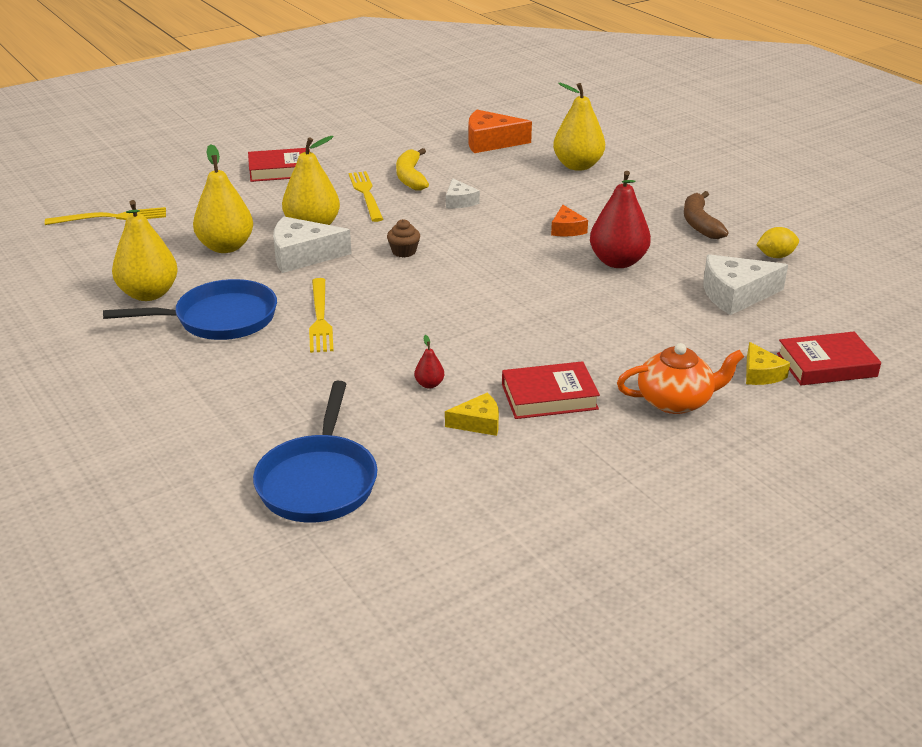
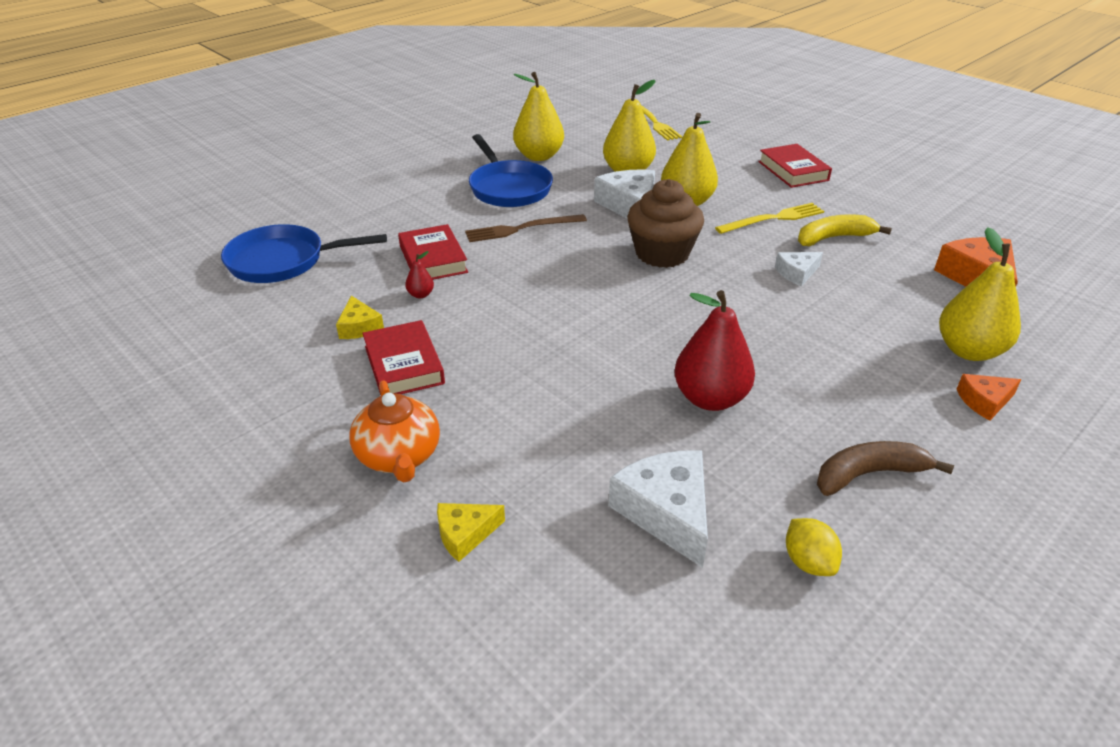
camera: 80 degrees right, 5 degrees up
(320, 318) = (521, 229): yellow fork -> brown fork
(404, 251) = (662, 254): brown cupcake -> brown cupcake, size x2.16
(567, 229) = (775, 353): orange cheese -> orange cheese (984, 401)
(826, 365) = (496, 609): red book -> red book (433, 259)

